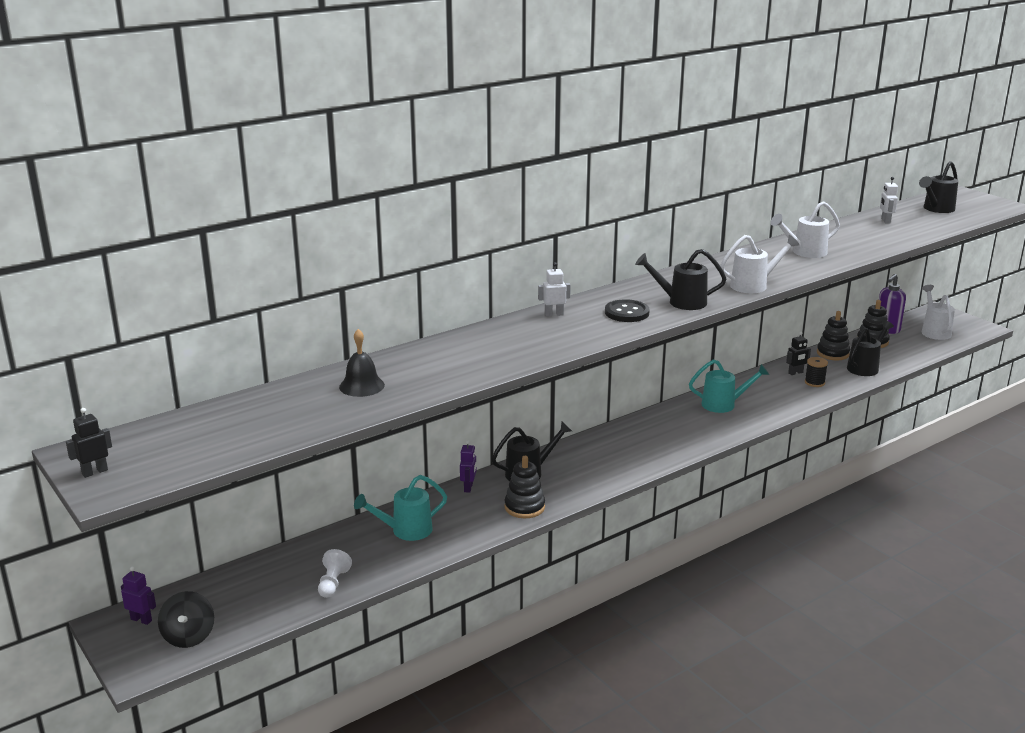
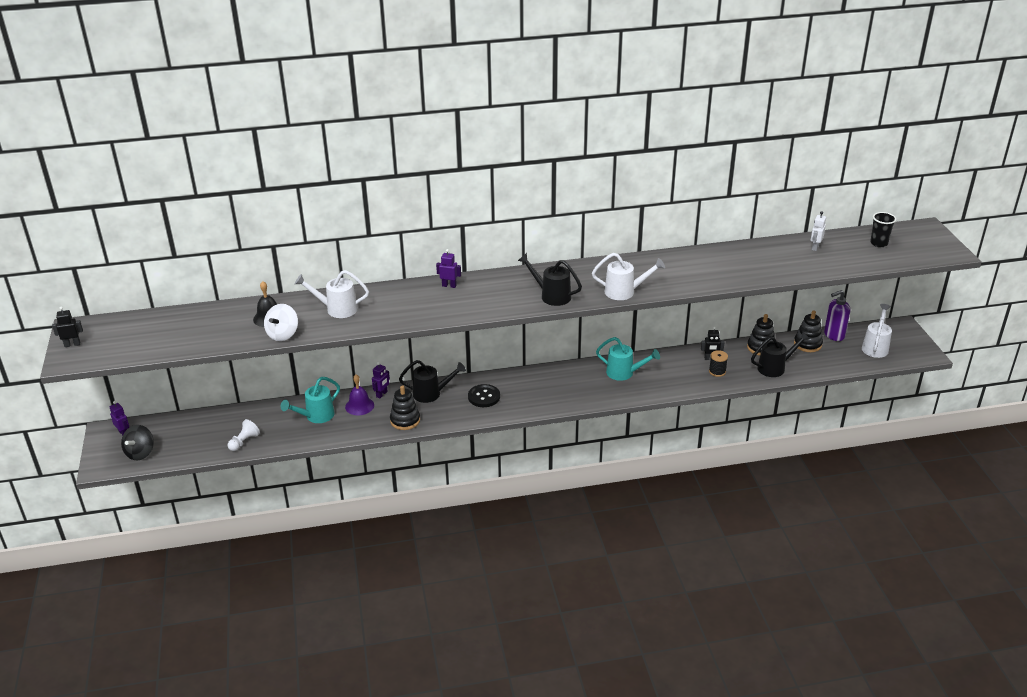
camera: 25 degrees right, 10 degrees up
(401, 398) = (283, 334): none -> white spinning top
(406, 530) = (316, 416): turquoise watering can -> turquoise watering can turned 45 degrees counterclockwise
(452, 506) = (359, 406): none -> purple bell
(554, 314) = (449, 285): white robot -> purple robot
(626, 313) = (501, 296): black button -> black button (484, 397)
(805, 252) = (704, 267): white watering can -> white watering can (337, 309)
(936, 209) = (879, 243): black watering can -> black cup

